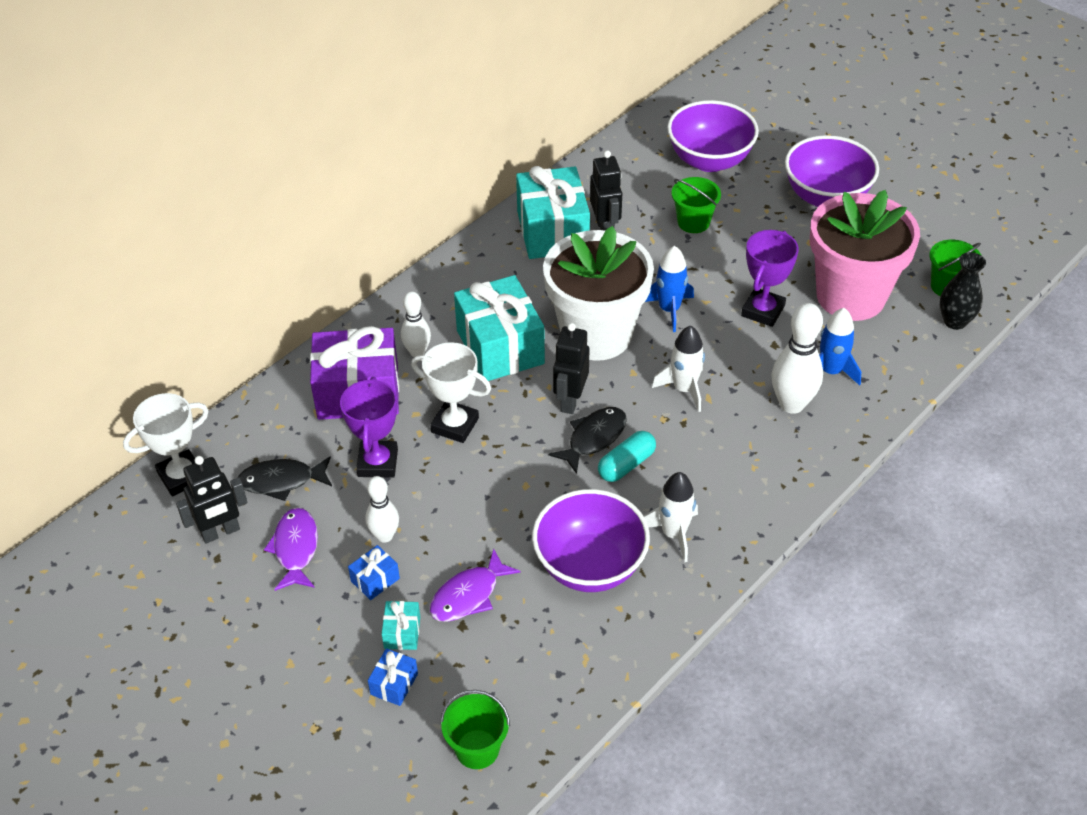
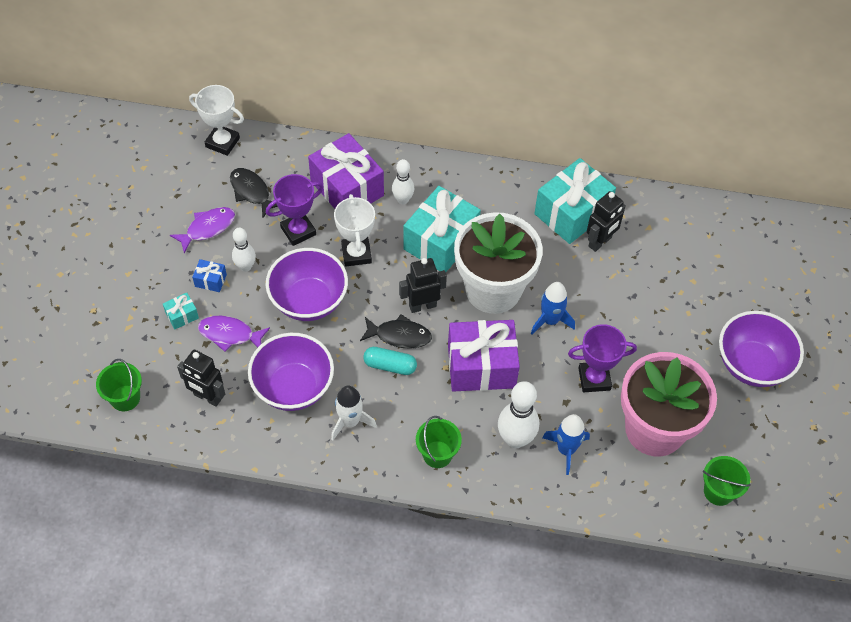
camera: 55 degrees right, 10 degrees up
(220, 532) = (195, 186): black robot -> black robot (207, 397)
(394, 684) = (144, 332): blue gift -> none
(684, 389) = (481, 366): white rocket -> purple gift
(693, 222) = (651, 292): green bucket -> green bucket (437, 454)
(709, 160) = (728, 270): purple bowl -> purple bowl (309, 301)
(955, 321) = (683, 512): black vase -> none

